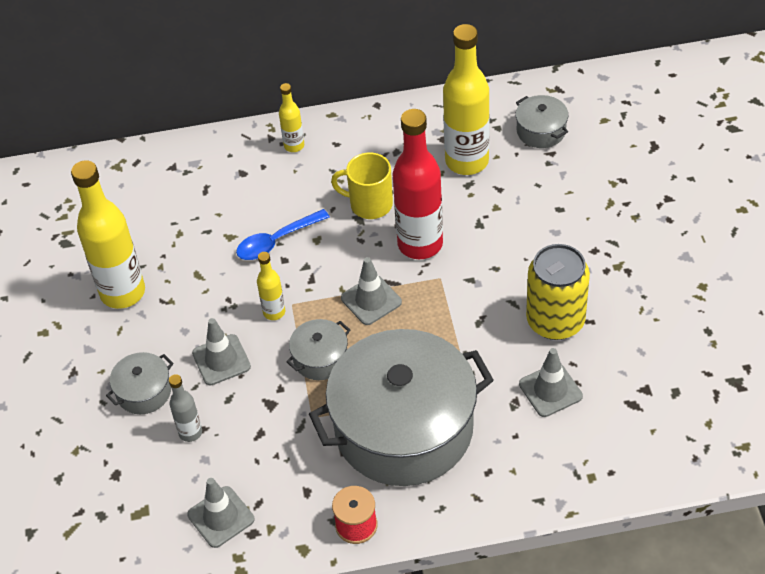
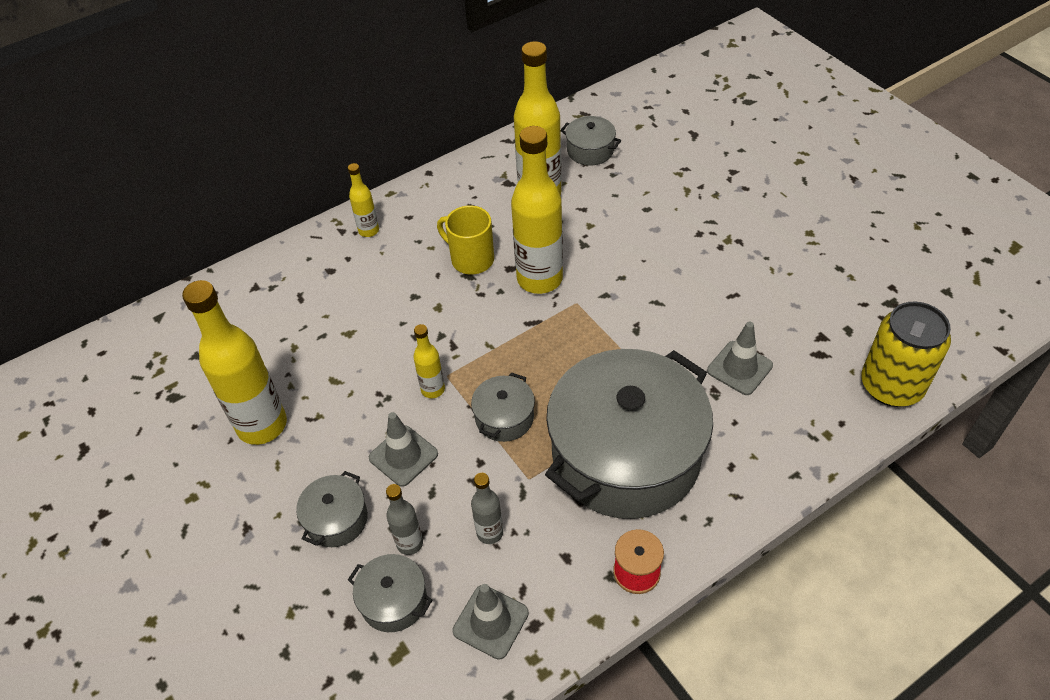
camera: 25 degrees left, 0 degrees up
(156, 472) = (394, 601): none -> grey pot
(257, 448) = (490, 533): none -> grey bottle
(276, 241) = (399, 322): blue spoon -> none
(369, 204) = (471, 259): yellow mug -> yellow mug turned 45 degrees clockwise
(371, 300) = (523, 345): grey traffic cone -> none
(420, 244) = (539, 279): red bottle -> yellow bottle
(555, 321) = (704, 305): yellow can -> yellow can (891, 386)

